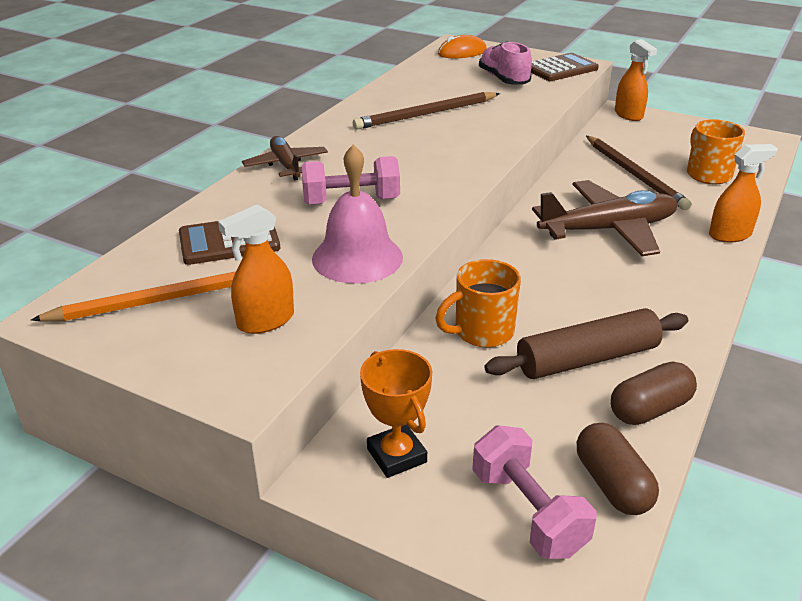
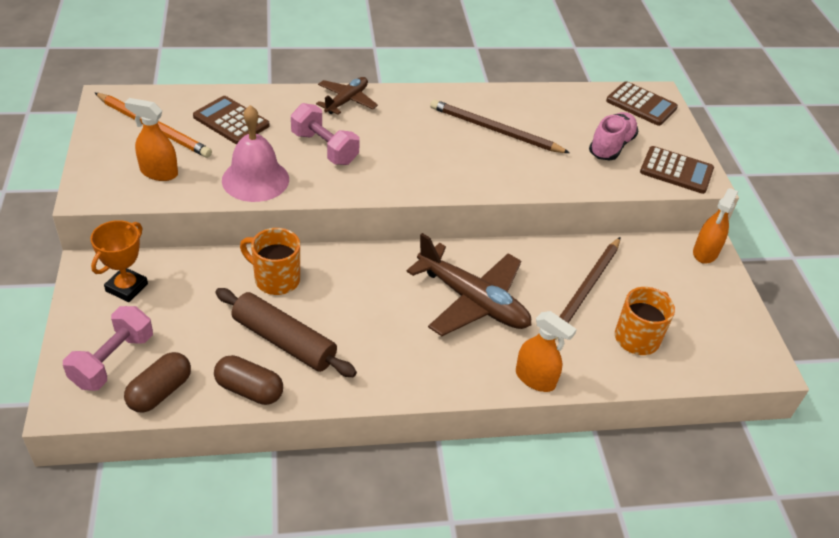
camera: 50 degrees right, 10 degrees up
(462, 52) = (641, 104): orange mouse -> brown calculator

